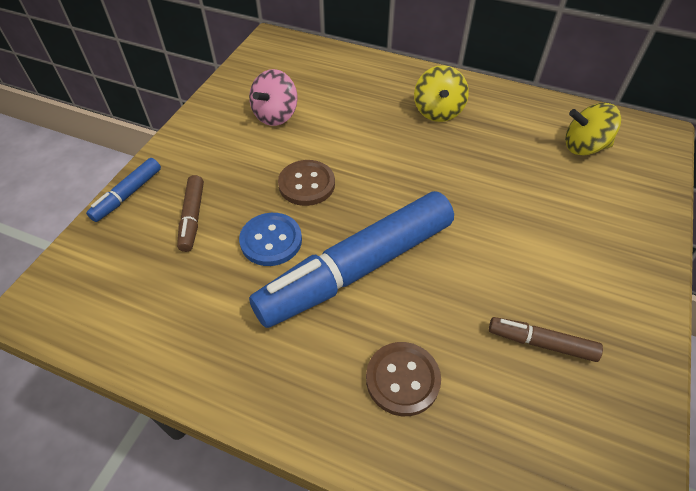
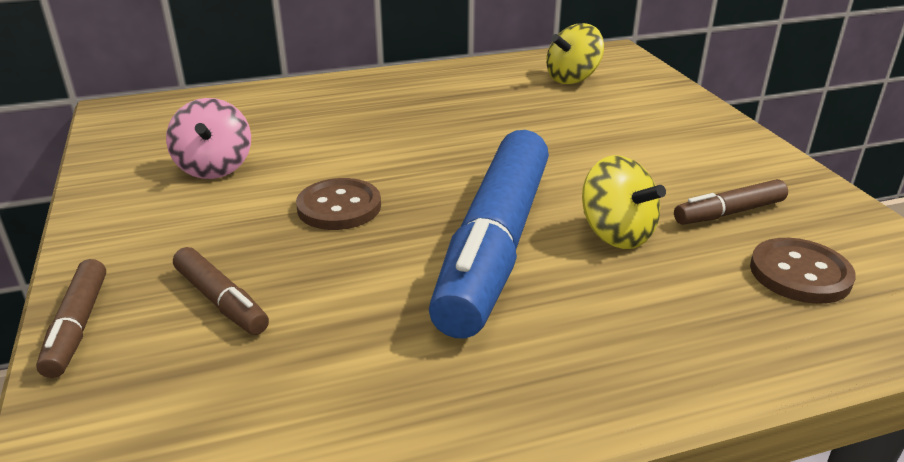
camera: 40 degrees left, 20 degrees down
(127, 195) = (77, 326): blue marker -> brown marker
(271, 240) = (362, 271): blue button -> none
(402, 379) = (663, 302): brown button -> brown button (800, 273)
(438, 111) = (407, 101): yellow spinning top -> yellow spinning top (616, 234)

